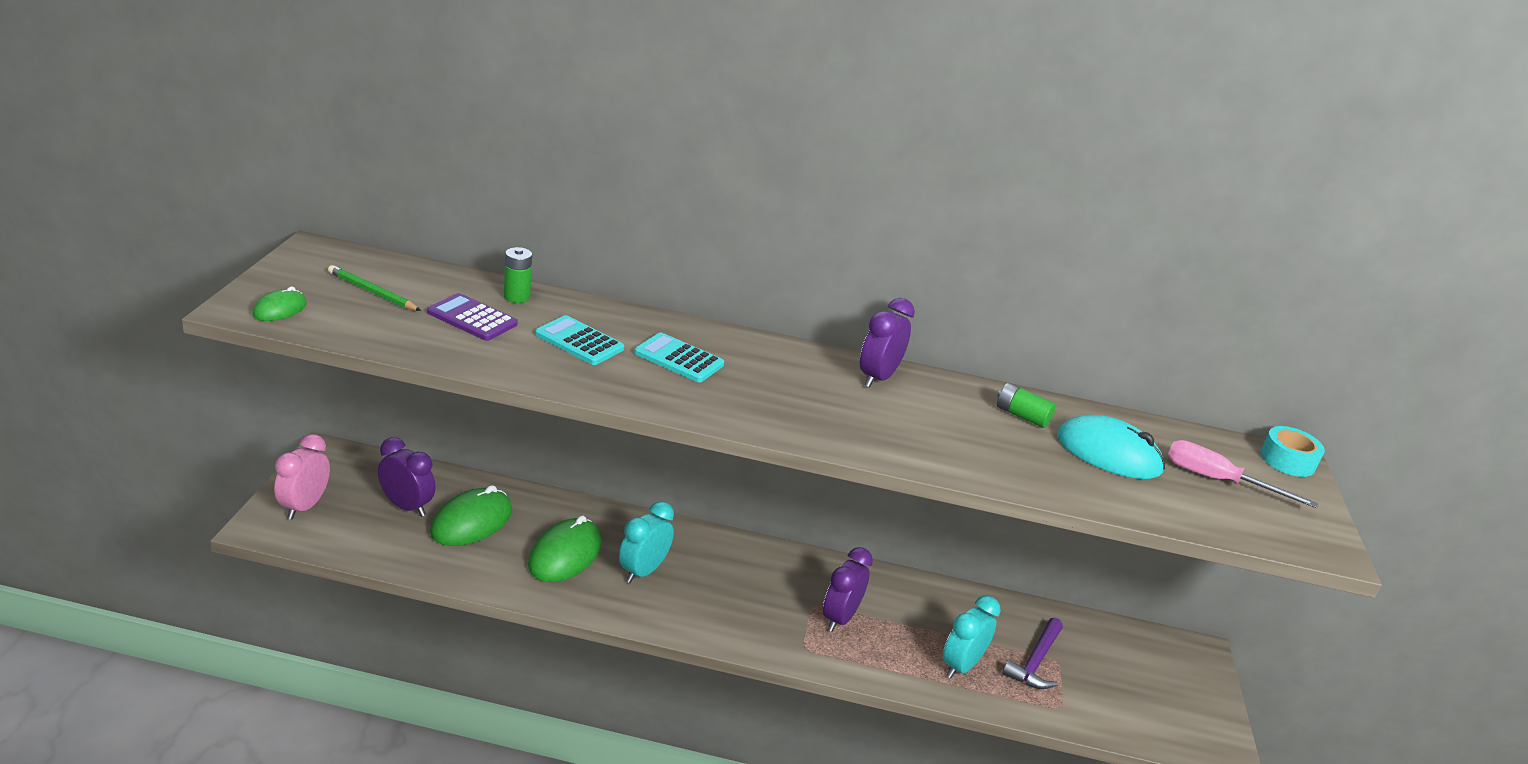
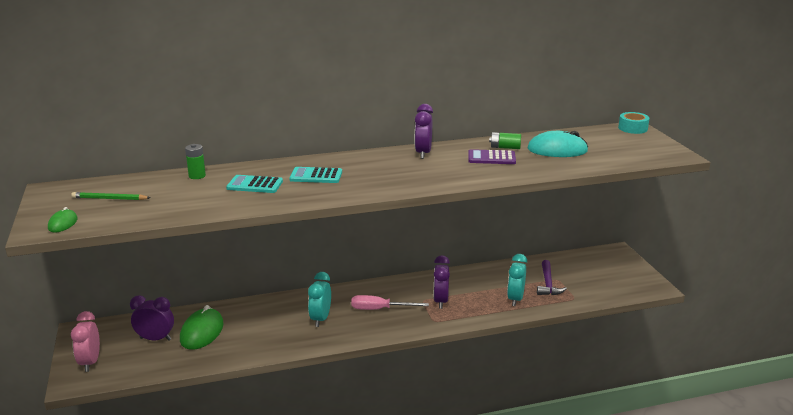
camera: 20 degrees left, 5 degrees down
(472, 318) = (183, 193): purple calculator -> purple calculator (491, 158)
(565, 555) = (270, 327): green mouse -> none
(1218, 480) = (612, 145): pink screwdriver -> pink screwdriver (380, 309)

